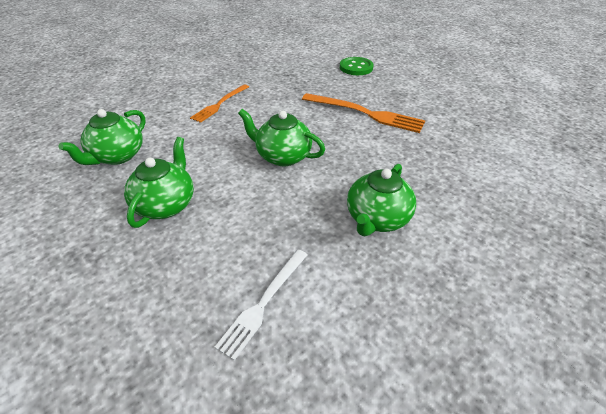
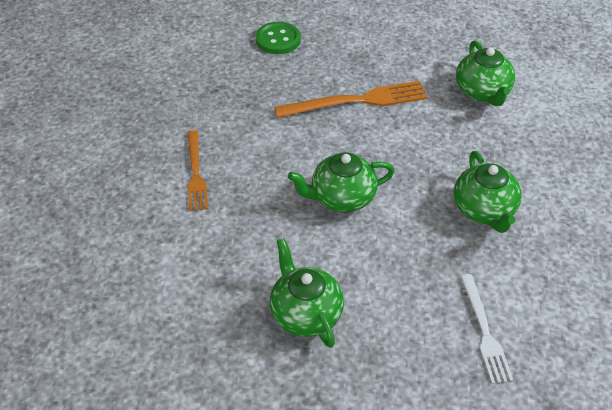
camera: 40 degrees left, 5 degrees up
(117, 156) = (180, 301): green teapot -> green teapot (482, 92)

